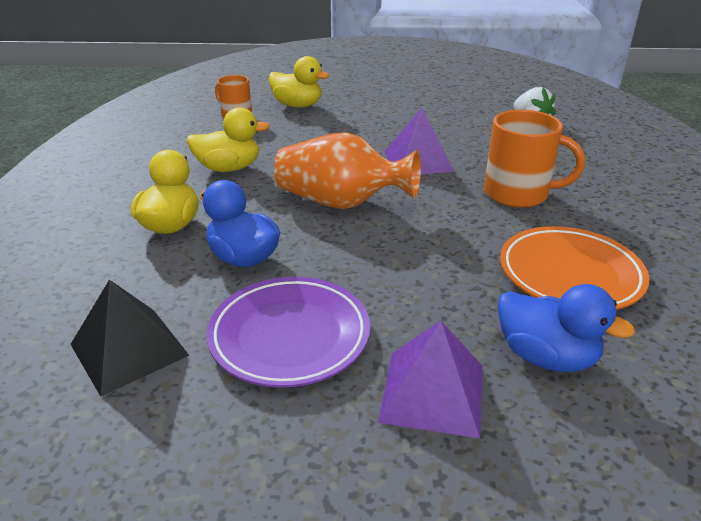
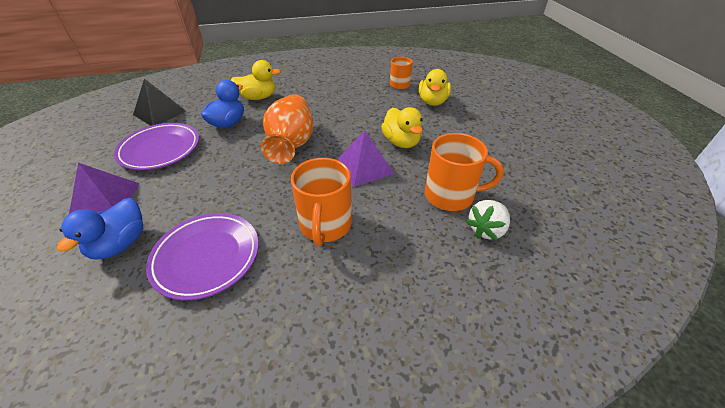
camera: 75 degrees right, 10 degrees up
(229, 168) = (325, 98): yellow duck -> yellow duck (401, 142)
(481, 127) = (451, 195): none -> orange mug
(570, 274) = (206, 257): orange plate -> purple plate

